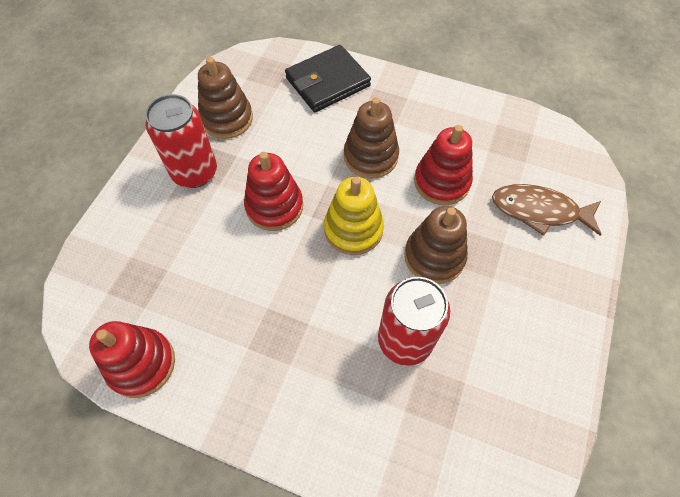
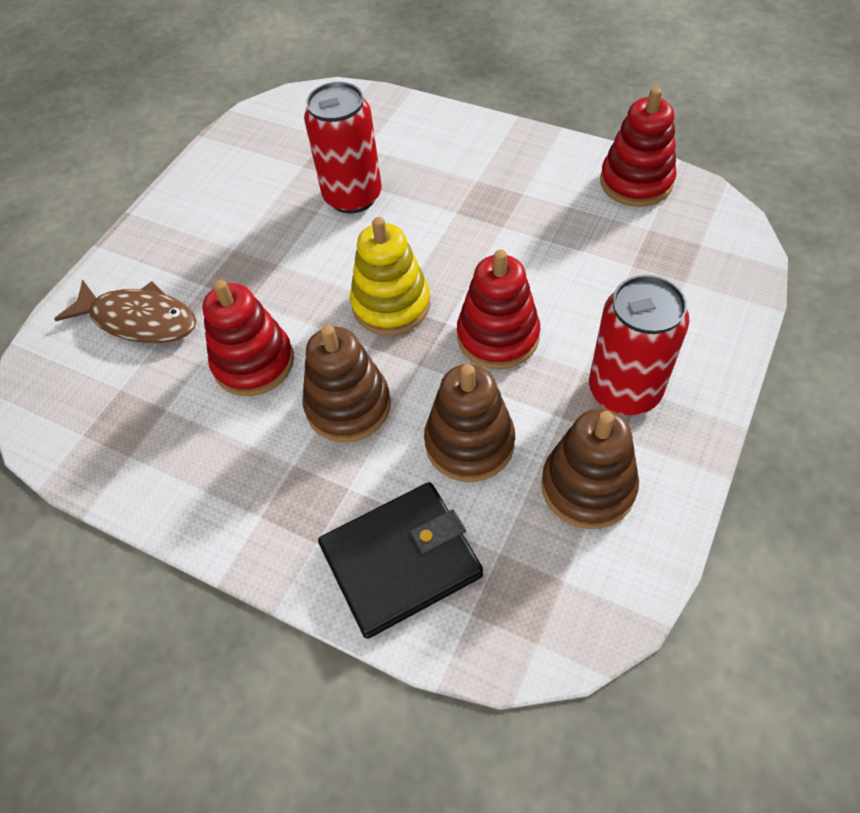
camera: 170 degrees left, 5 degrees down
(434, 257) = (296, 271): brown stacking toy -> brown stacking toy (469, 443)

